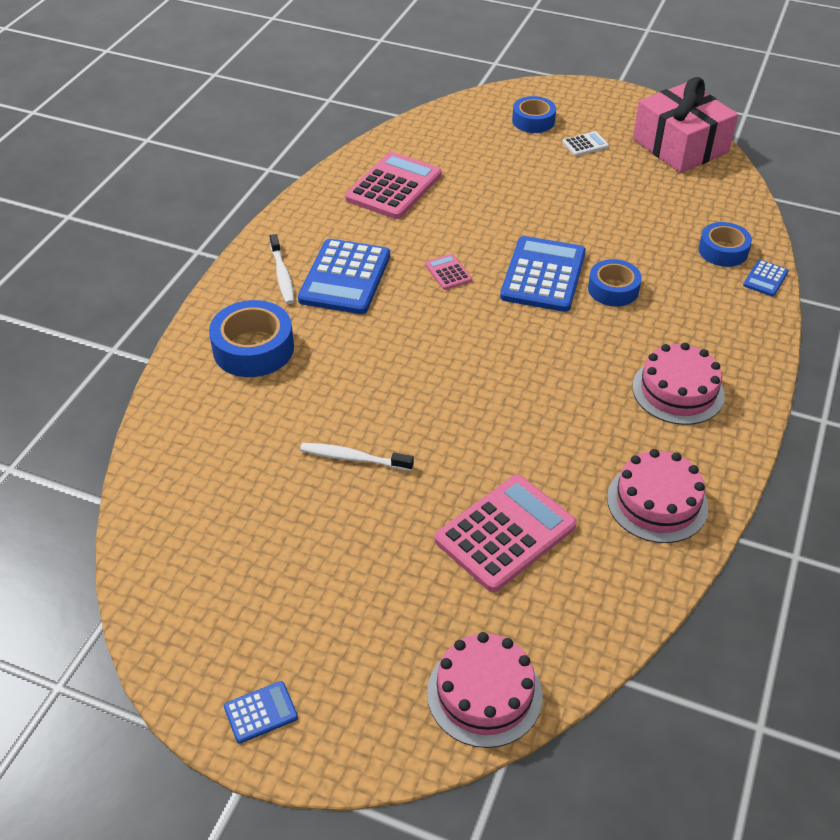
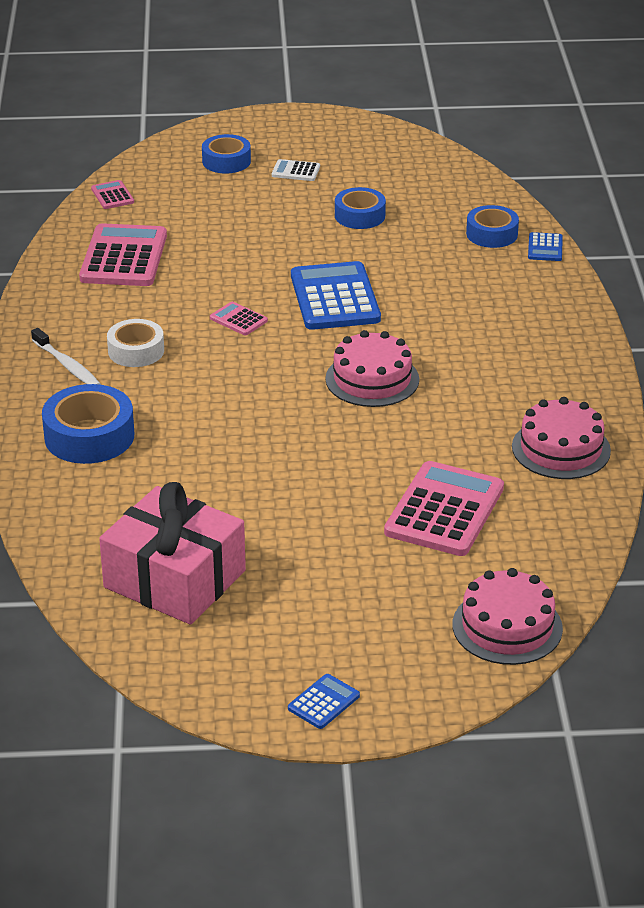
camera: 25 degrees left, 10 degrees down
(345, 278) = (136, 351): blue calculator -> white tape
(354, 458) = (262, 495): white toothbrush -> none
(422, 129) = (112, 195): none -> pink calculator
(585, 144) = (295, 171): white calculator -> white calculator turned 120 degrees counterclockwise
(613, 289) = (410, 293): blue tape -> blue tape (360, 216)
(678, 391) = (524, 359): pink cake -> pink cake (372, 379)
(680, 146) = (391, 151): pink gift -> pink gift (175, 579)

